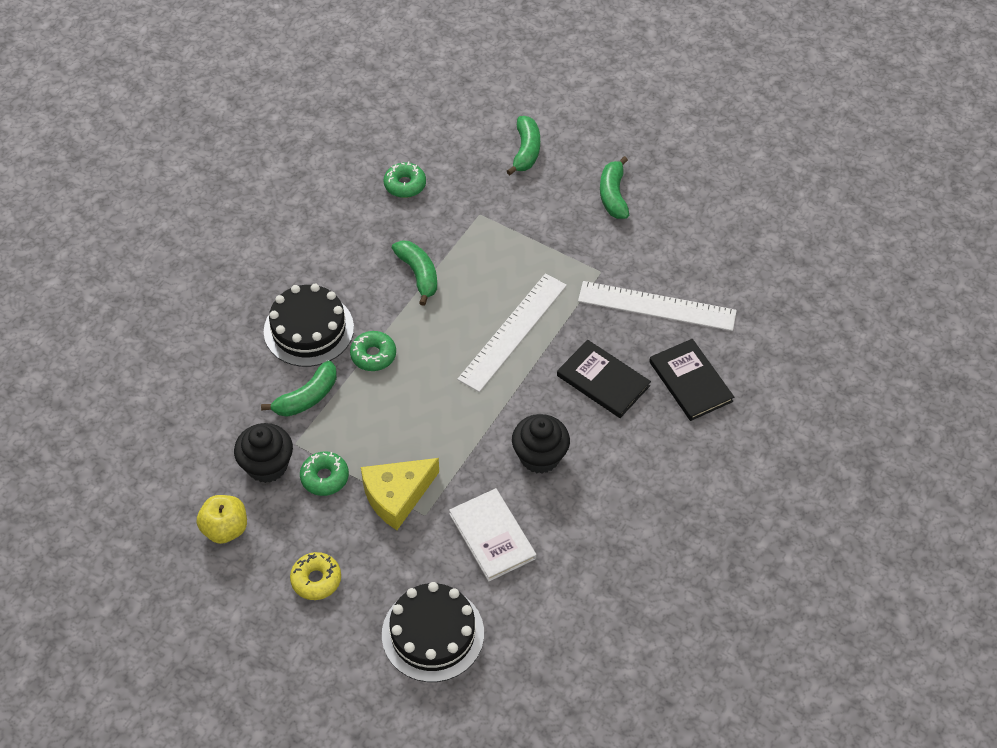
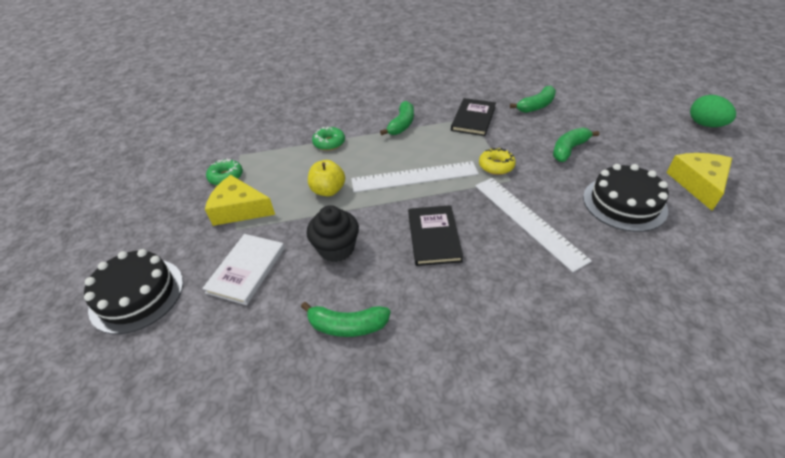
camera: 50 degrees right, 10 degrees down
(225, 529) = (158, 167): yellow apple -> yellow apple (328, 190)
(267, 465) = (215, 155): black cupcake -> none
(307, 397) = (275, 141): green banana -> green banana (347, 325)
(308, 329) = (319, 117): black cake -> black cake (624, 203)
(316, 579) = (146, 218): yellow donut -> yellow donut (496, 166)
(405, 185) = (448, 89): green donut -> none
(690, 381) = (497, 281): black book -> black book (473, 119)
(697, 78) = (705, 124): none -> green egg
(745, 166) = (698, 184): none -> yellow cheese

